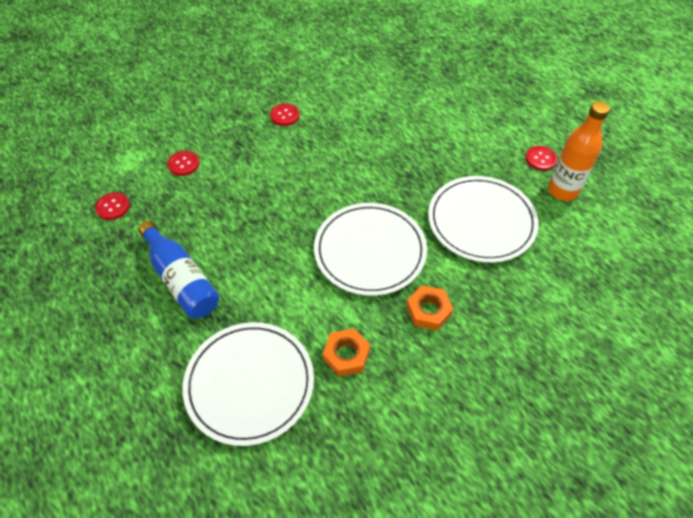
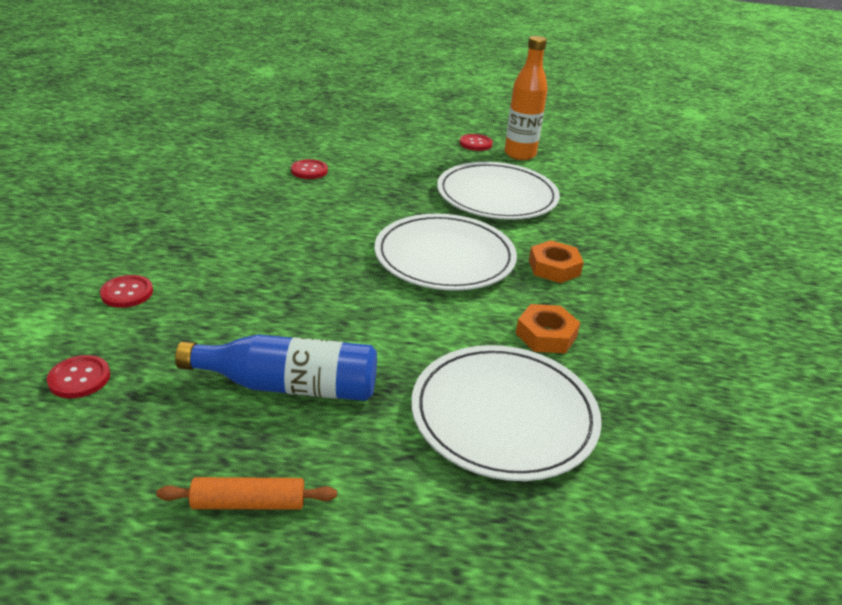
camera: 50 degrees left, 20 degrees down
(95, 330) = (249, 503): none -> orange rolling pin
(285, 115) = (197, 205): red button -> red button (309, 171)

